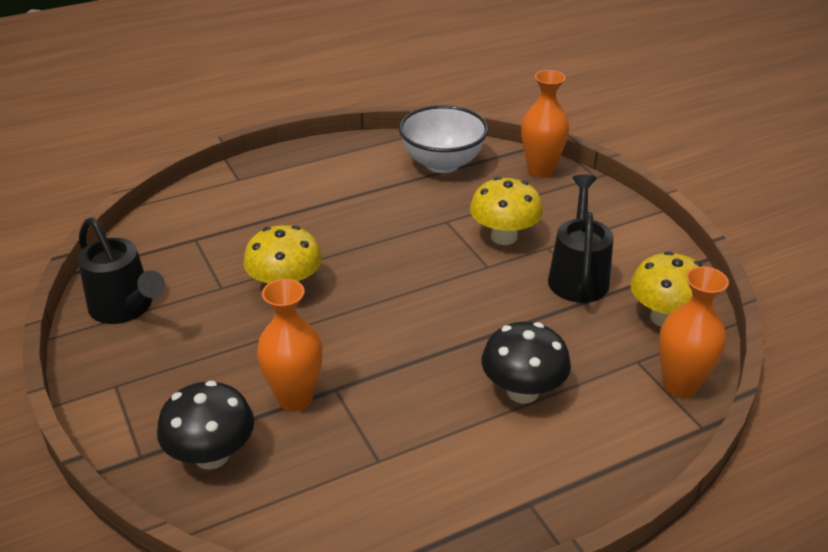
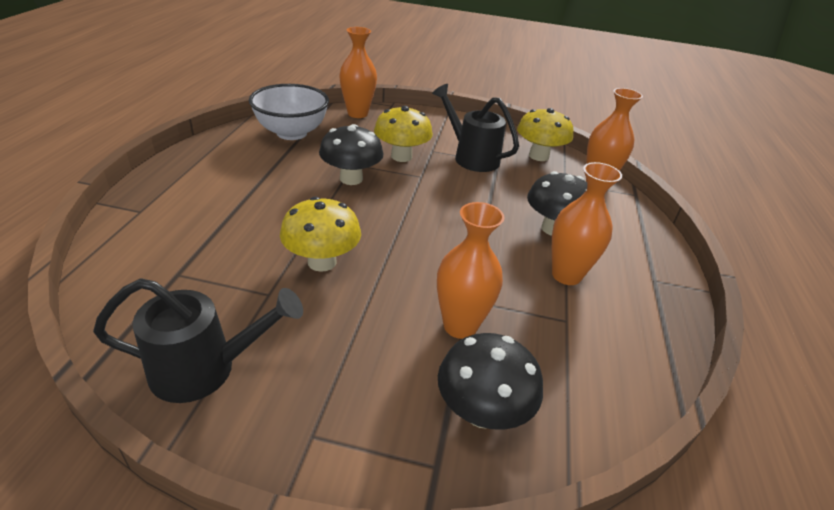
camera: 55 degrees left, 0 degrees up
(420, 234) = (351, 179): none -> black mushroom
(450, 433) = (566, 275): none -> orange vase

